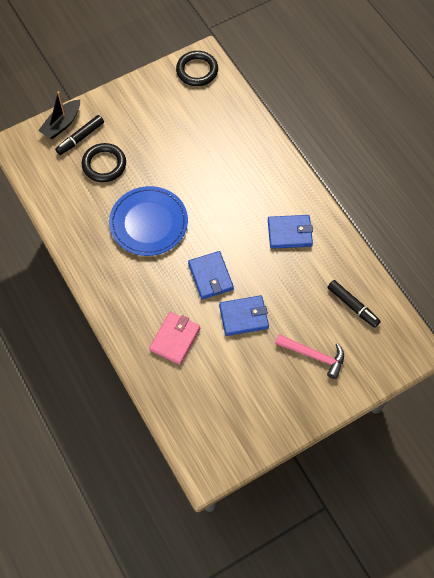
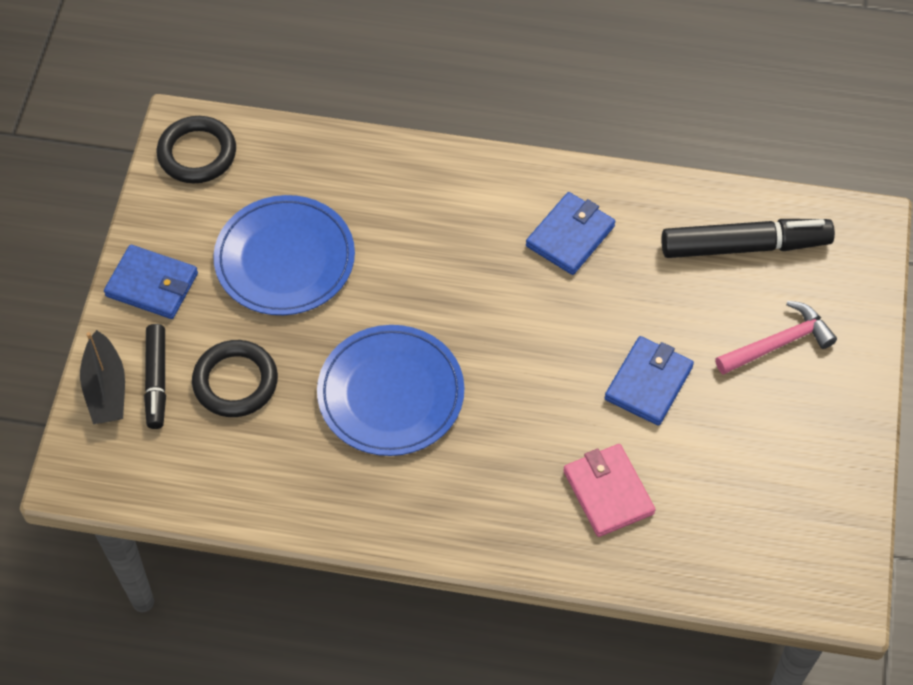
camera: 50 degrees left, 5 degrees down
(176, 138) = (285, 259): none -> blue plate
(210, 276) = (550, 378): blue wallet -> blue wallet (152, 285)
(352, 306) = (744, 246): black marker -> black marker, size x1.59

